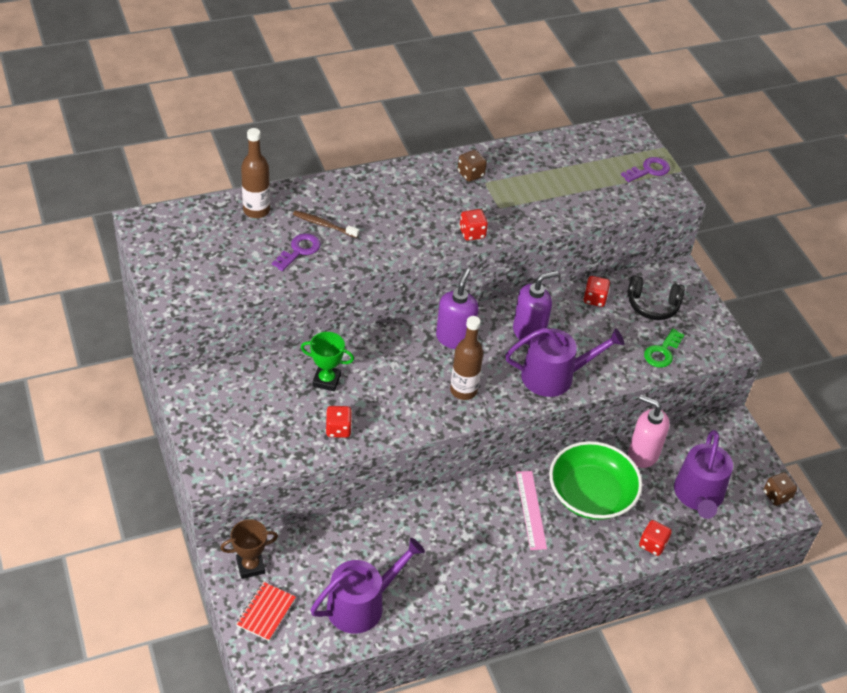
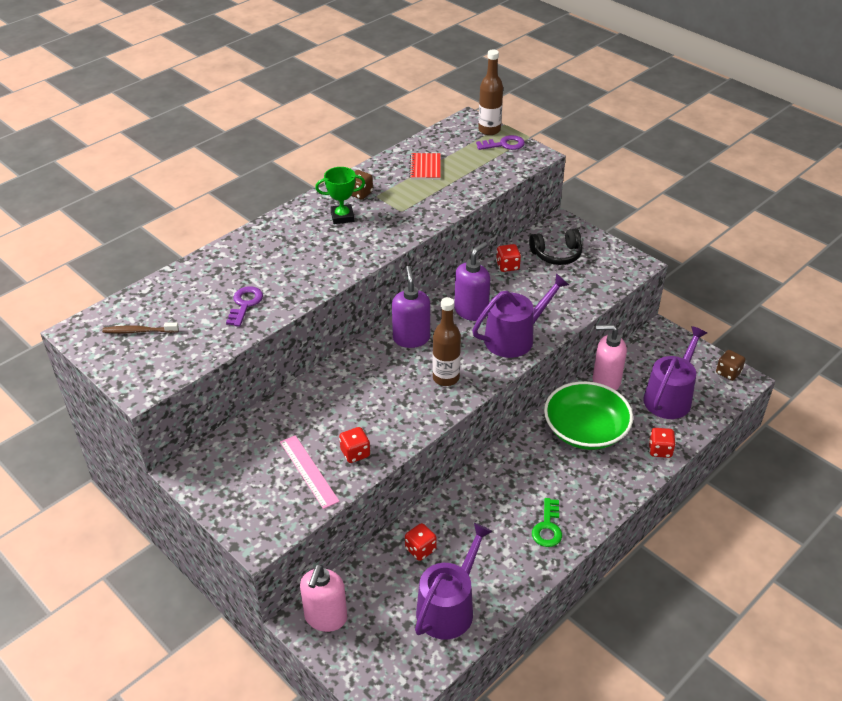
camera: 20 degrees left, 5 degrees down
(250, 566) = (325, 617): brown trophy -> pink soap dispenser
(256, 210) = (184, 284): brown bottle -> brown bottle (489, 130)
(266, 612) = (364, 654): red notebook -> red notebook (425, 168)
(324, 225) = (255, 275): brown toothbrush -> brown toothbrush (139, 331)
(326, 380) = (319, 415): green trophy -> green trophy (342, 217)
(472, 233) = (391, 238): red dice -> red dice (420, 549)
(531, 510) = (544, 463): pink ruler -> pink ruler (308, 471)
(649, 170) = (504, 144): purple key -> purple key turned 45 degrees clockwise
(662, 352) = (588, 287): green key -> green key (547, 527)
(698, 496) = (670, 397): purple watering can -> purple watering can turned 135 degrees counterclockwise

